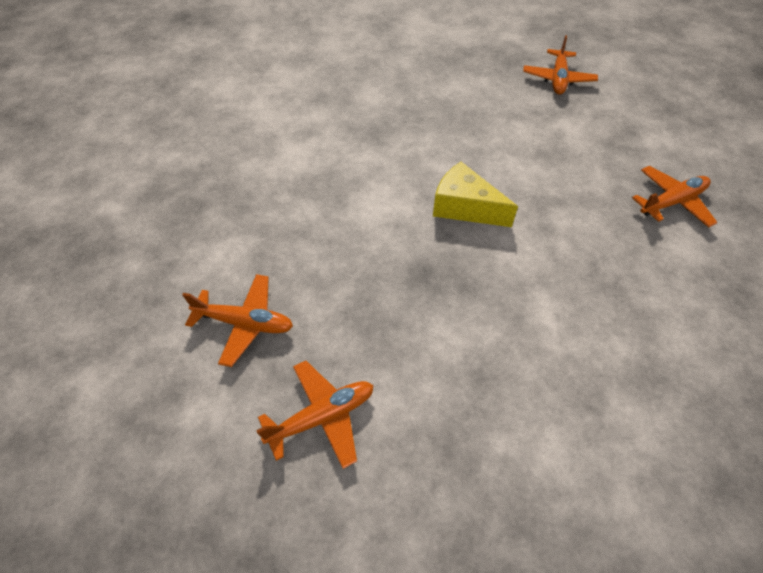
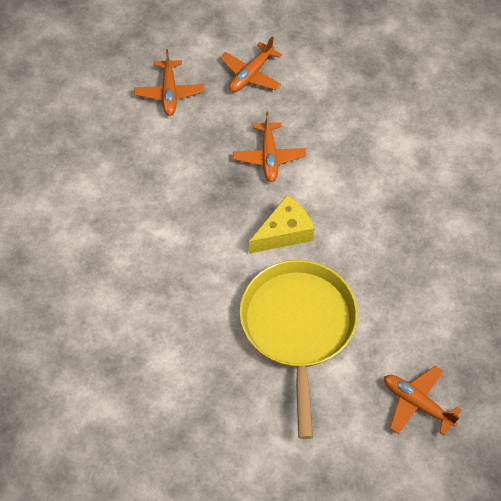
camera: 115 degrees right, 5 degrees up
(557, 164) = (298, 326): none -> yellow pan
(671, 202) = (212, 385): orange plane -> orange plane (269, 157)

